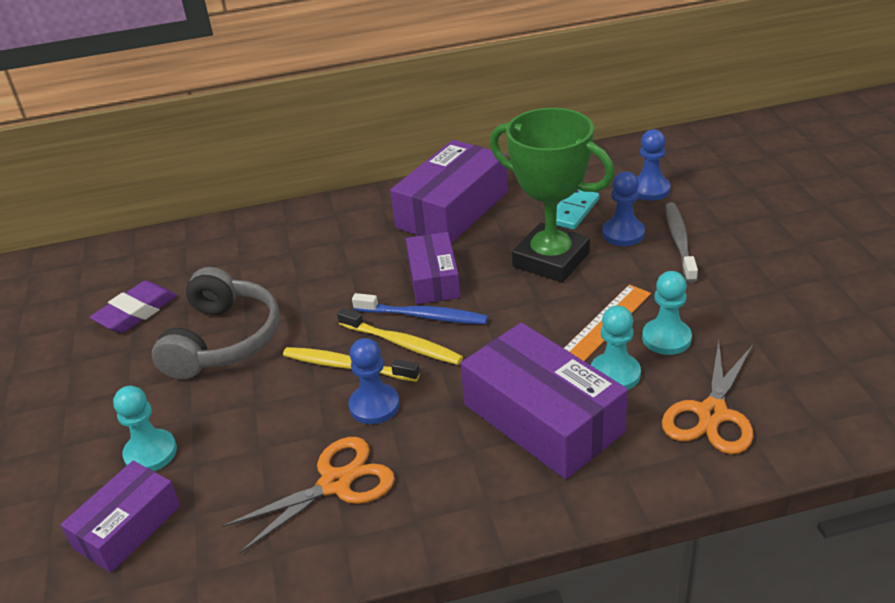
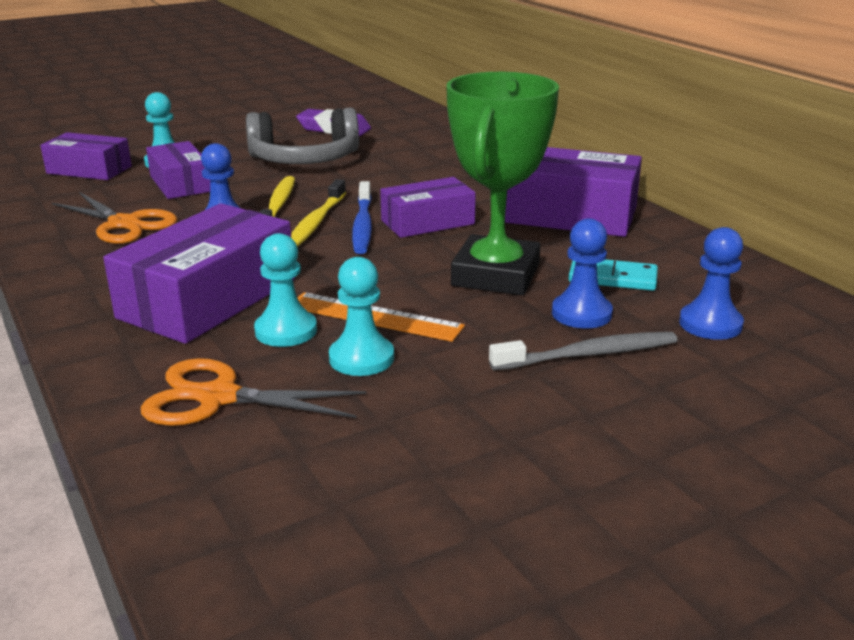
camera: 70 degrees right, 10 degrees down
(235, 439) = (180, 183): none -> purple box

